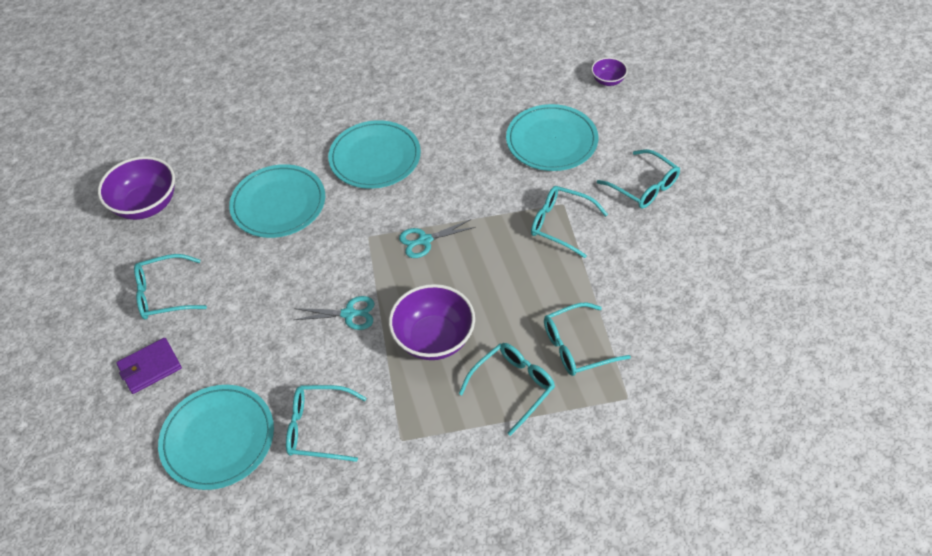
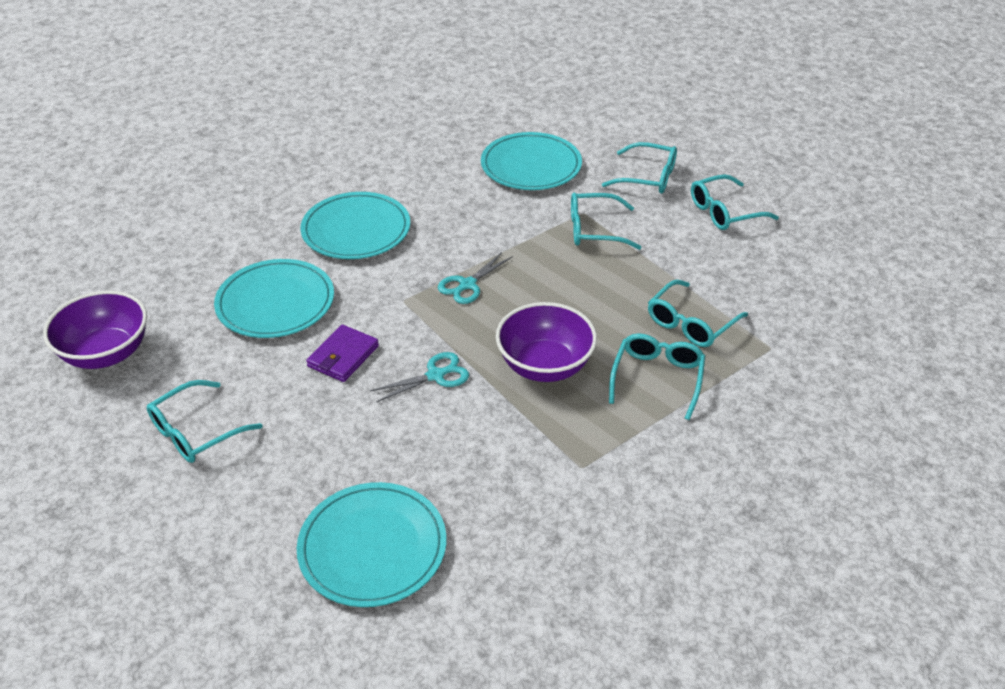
camera: 30 degrees left, 10 degrees down
(150, 367) = (232, 510): purple wallet -> purple wallet (343, 356)
(318, 428) = (483, 491): turquoise glasses -> turquoise glasses (724, 212)
(608, 81) = (547, 105): purple bowl -> none

